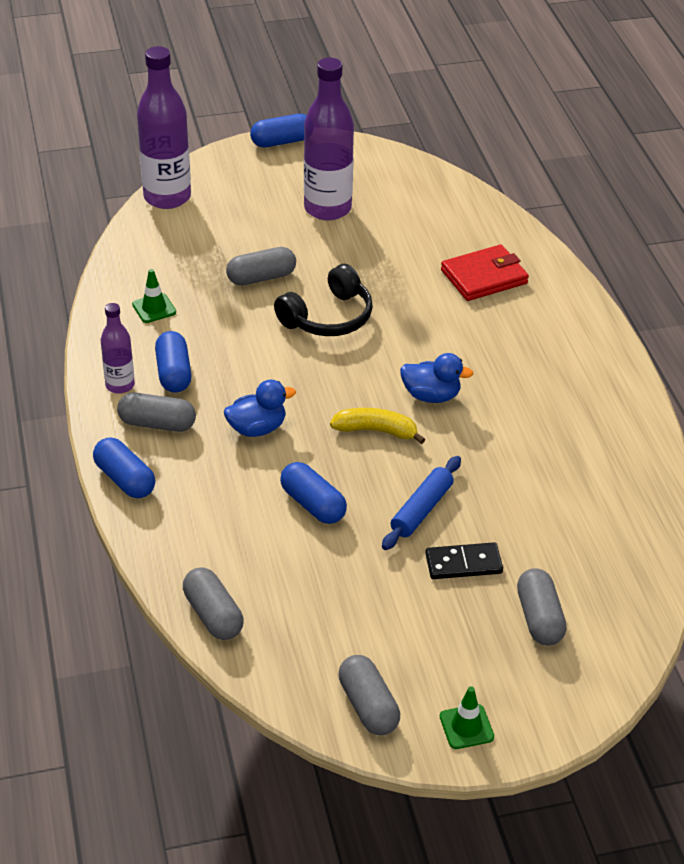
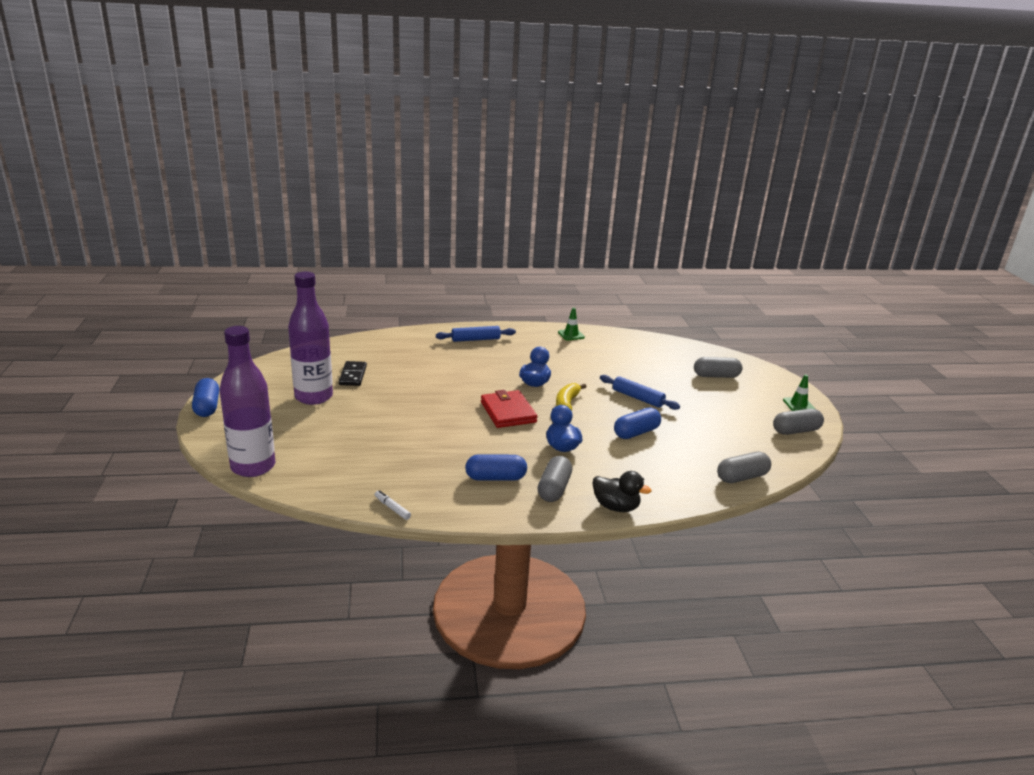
camera: 85 degrees left, 15 degrees down
(103, 301) = (392, 508): none -> white marker
(120, 385) = (506, 504): purple bottle -> none
(125, 479) = (616, 507): blue capsule -> black duck
(154, 308) = (410, 482): green traffic cone -> green traffic cone (571, 335)
(261, 277) = (388, 431): grey capsule -> none
(328, 317) = (446, 409): black headphones -> none
(463, 563) = (680, 391): black domino -> black domino (352, 375)
(484, 277) = (420, 353): red wallet -> red wallet (508, 412)
(555, 325) = (475, 339): none -> blue rolling pin

